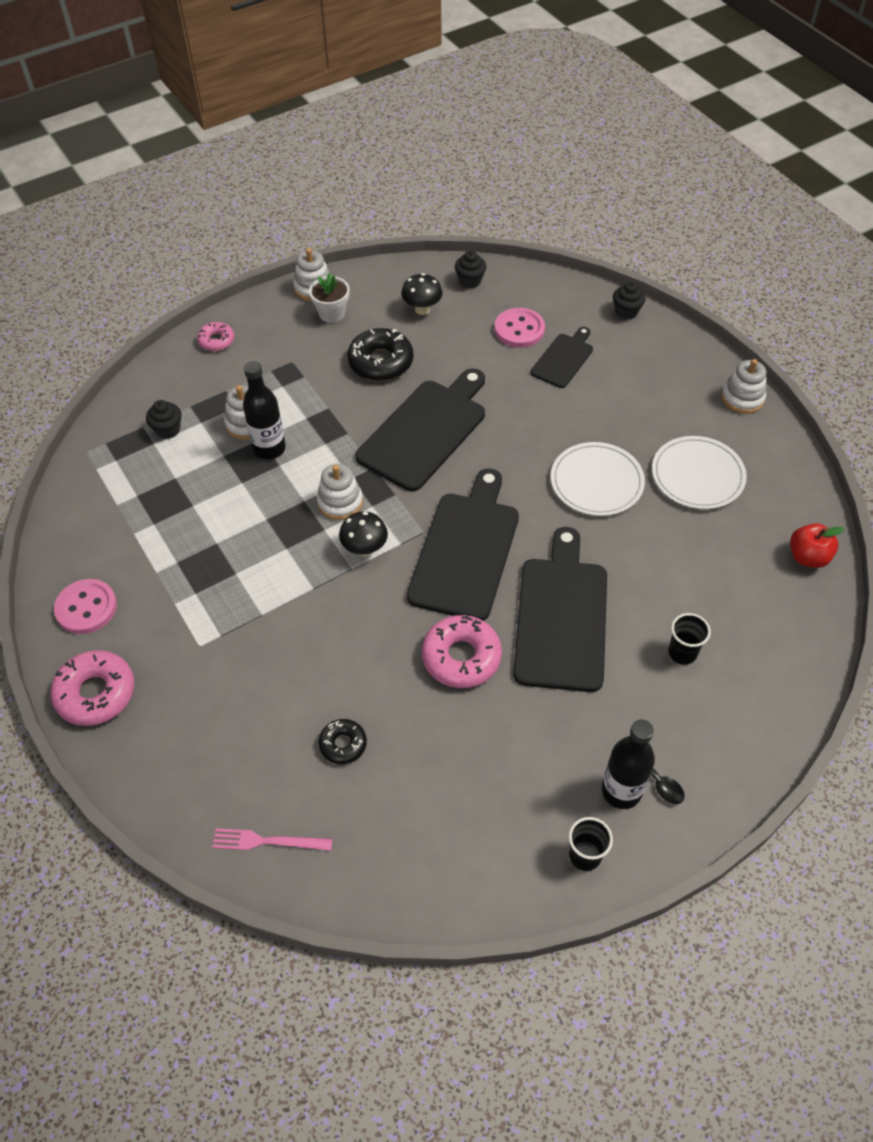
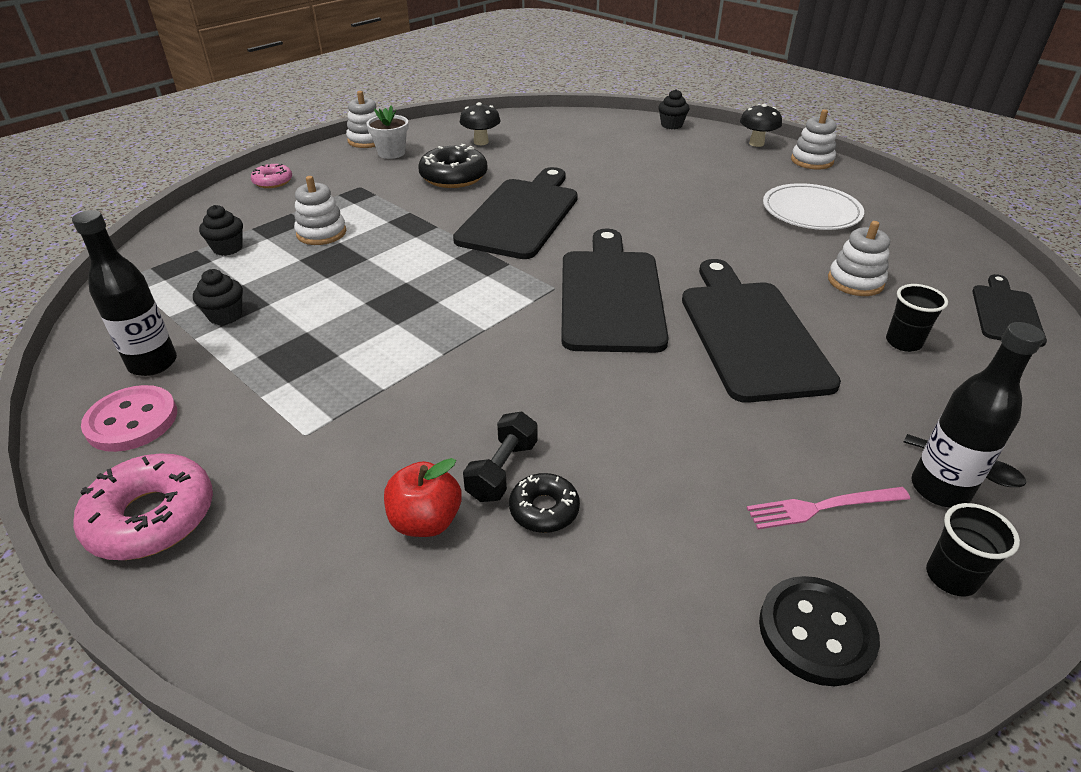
camera: 15 degrees left, 15 degrees down
(267, 841) = (473, 667): pink fork -> pink fork (822, 507)
(269, 448) = (352, 248): black bottle -> black bottle (153, 363)
(325, 706) = (502, 470): none -> black dumbbell
(340, 502) = (449, 277): white stacking toy -> white stacking toy (855, 281)
(365, 549) = (493, 311): black mushroom -> black mushroom (756, 143)
(461, 657) = (656, 388): pink donut -> none
(470, 281) = (518, 122): black cupcake -> black cupcake (225, 315)
(477, 869) = (816, 632): none -> black button
(519, 329) = (580, 144): pink button -> none
(563, 359) = (632, 156): black cutting board -> black cutting board (1006, 313)
(596, 482) = (717, 227): white plate -> none
(808, 557) = (962, 251): red apple -> red apple (425, 521)

